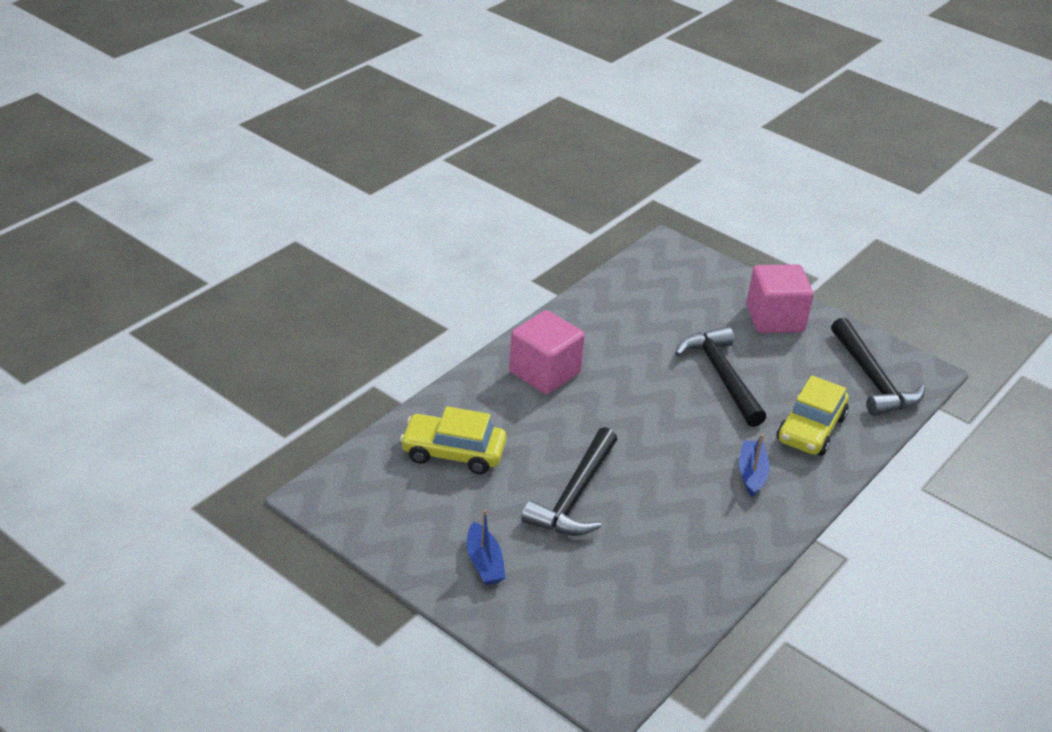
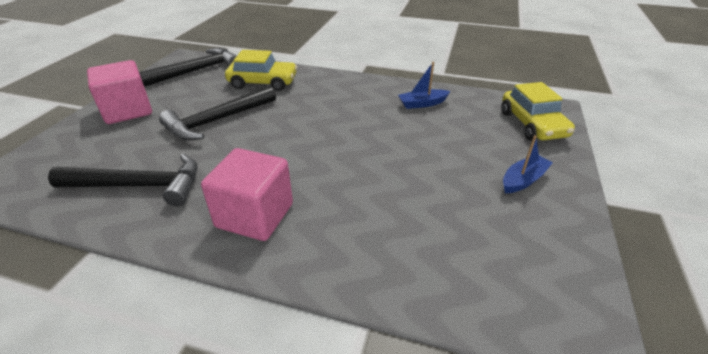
camera: 110 degrees left, 0 degrees up
(453, 452) = (421, 242): yellow car -> yellow car (532, 124)
(574, 496) = (409, 156): black hammer -> black hammer (139, 186)
(751, 474) = (323, 94): blue boat -> blue boat (422, 104)

